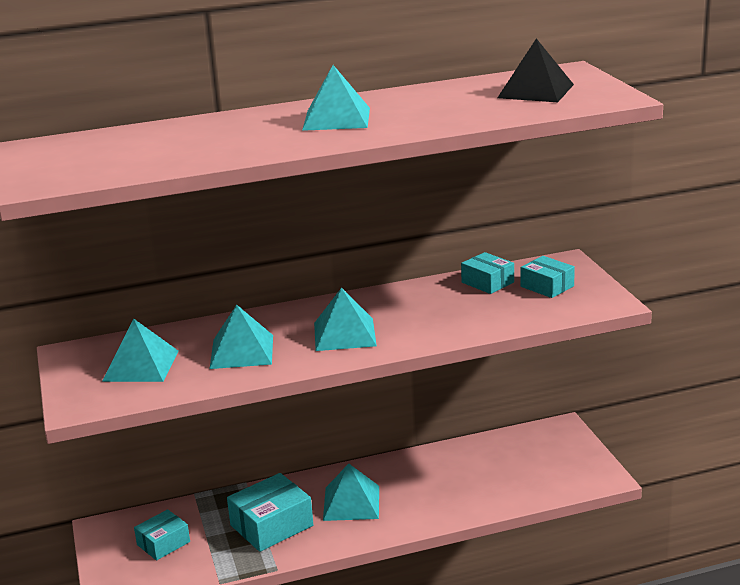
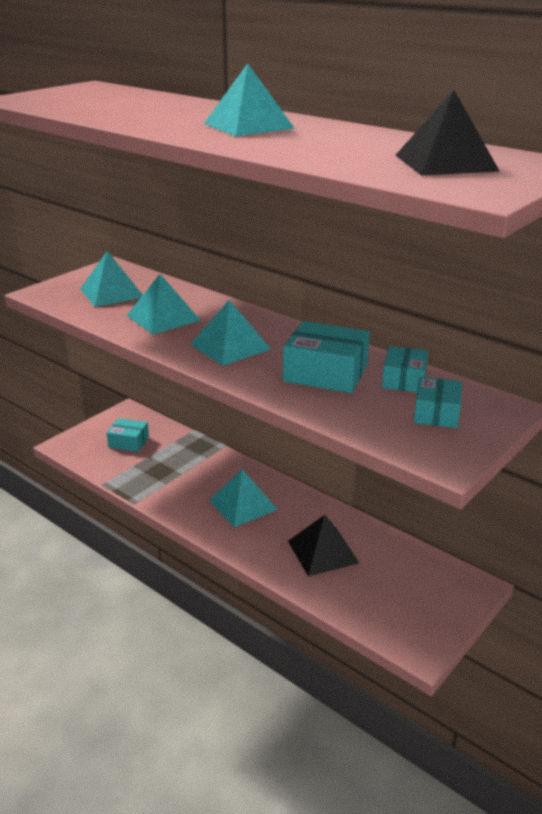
camera: 55 degrees right, 5 degrees up
(271, 525) = (183, 478): turquoise box -> turquoise box (325, 373)
(458, 482) = (322, 551): none -> black pyramid

